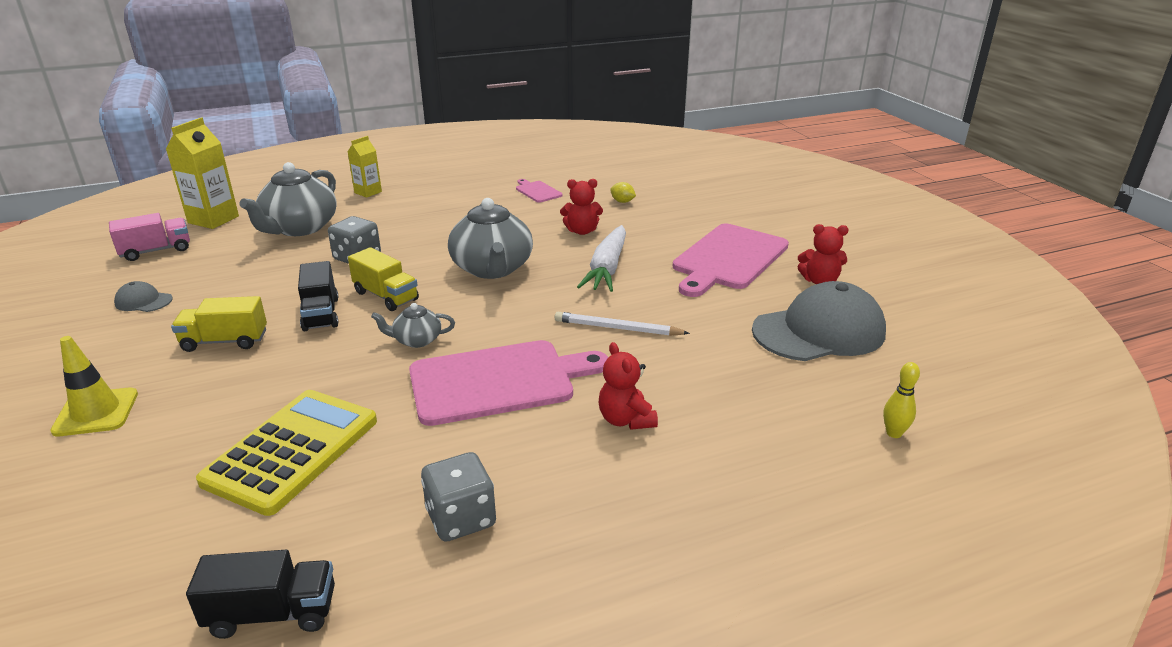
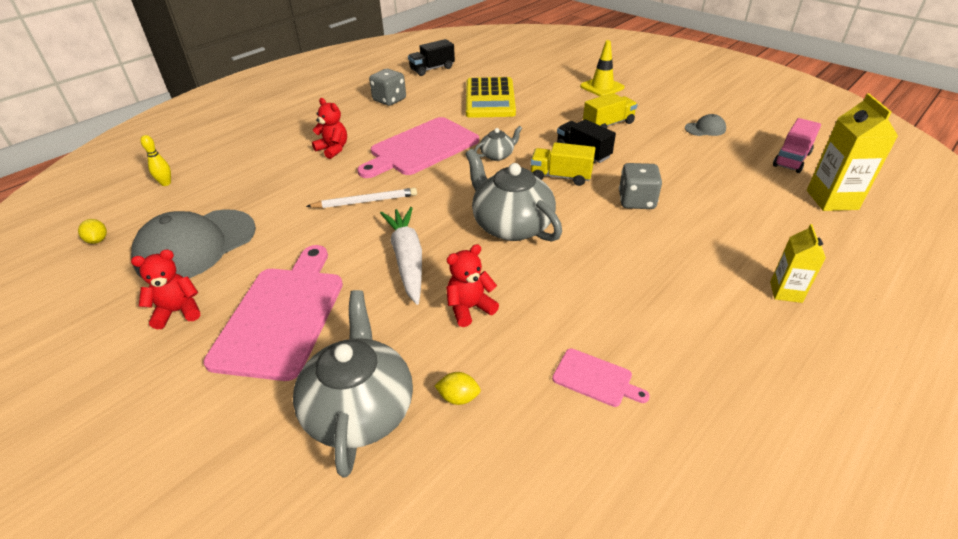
camera: 155 degrees right, 10 degrees up
(299, 228) = (743, 215): grey teapot -> grey teapot (360, 409)
(946, 368) = (98, 240): none -> yellow lemon

